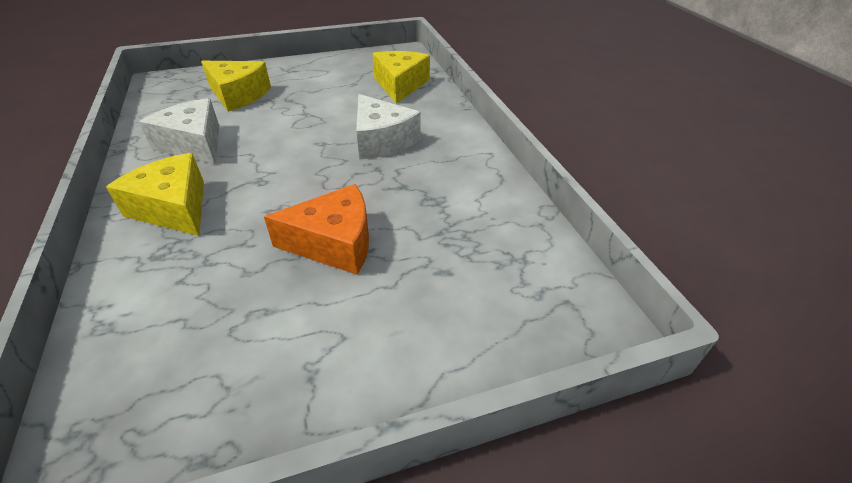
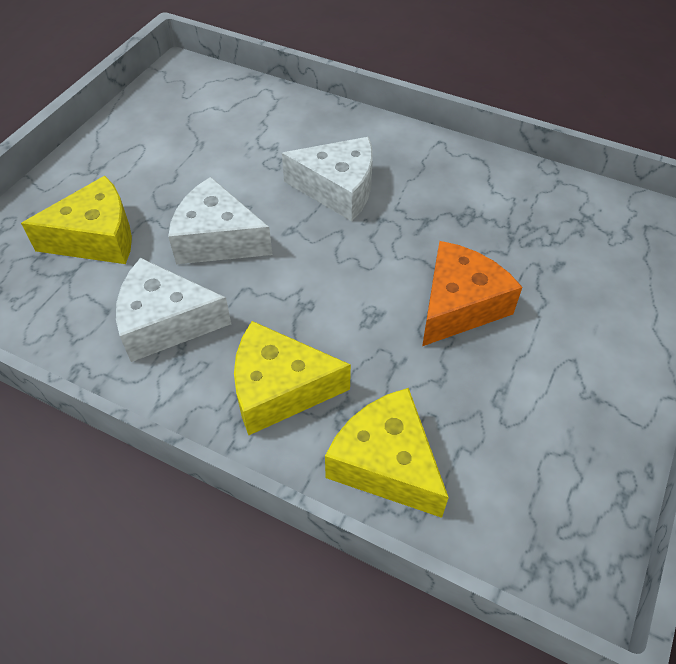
camera: 45 degrees left, 10 degrees up
(281, 126) = (217, 239): none -> white cheese
(400, 85) = (251, 116): yellow cheese -> yellow cheese (386, 463)

